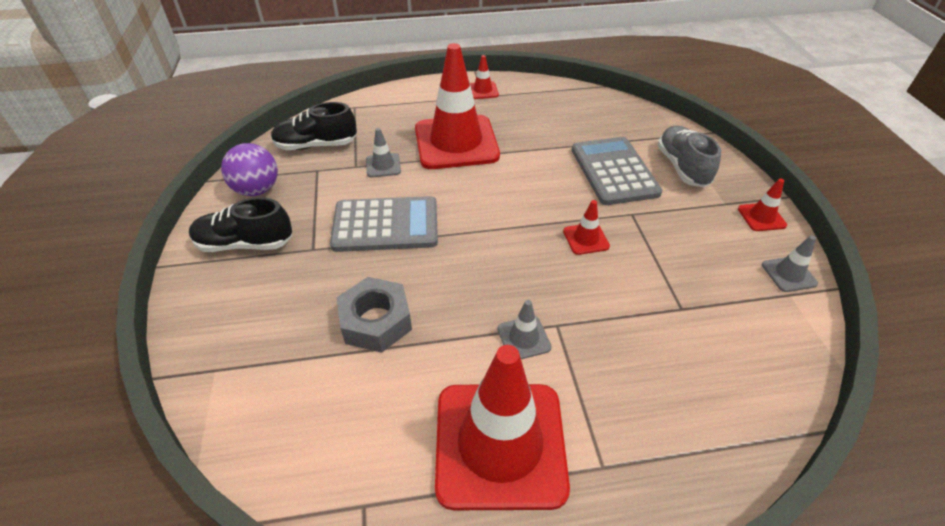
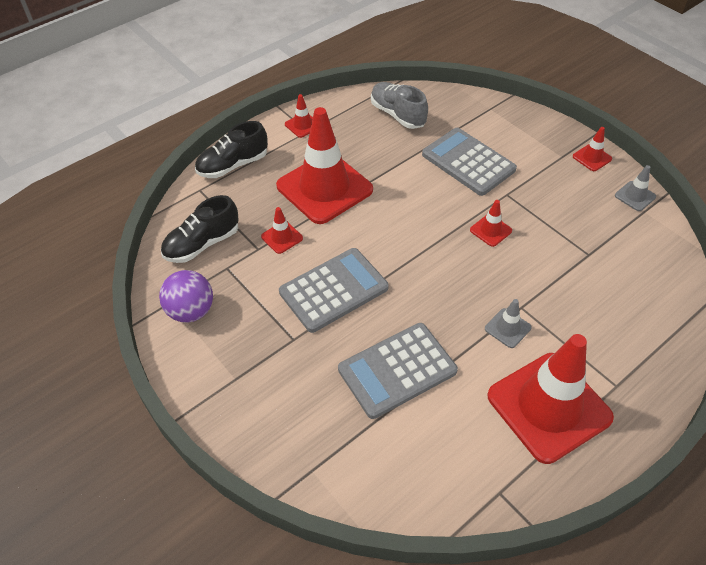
camera: 30 degrees left, 5 degrees up
(245, 244) = (231, 363): black shoe -> black shoe (233, 165)
(376, 321) = (397, 370): grey nut -> grey calculator
(383, 165) = (282, 237): grey traffic cone -> red traffic cone
(682, 167) = (513, 137): grey shoe -> grey shoe (397, 114)

